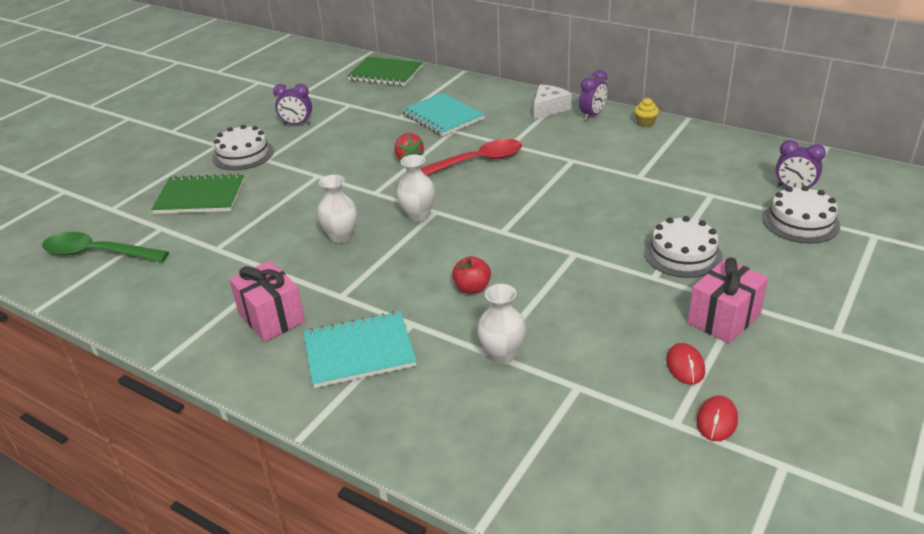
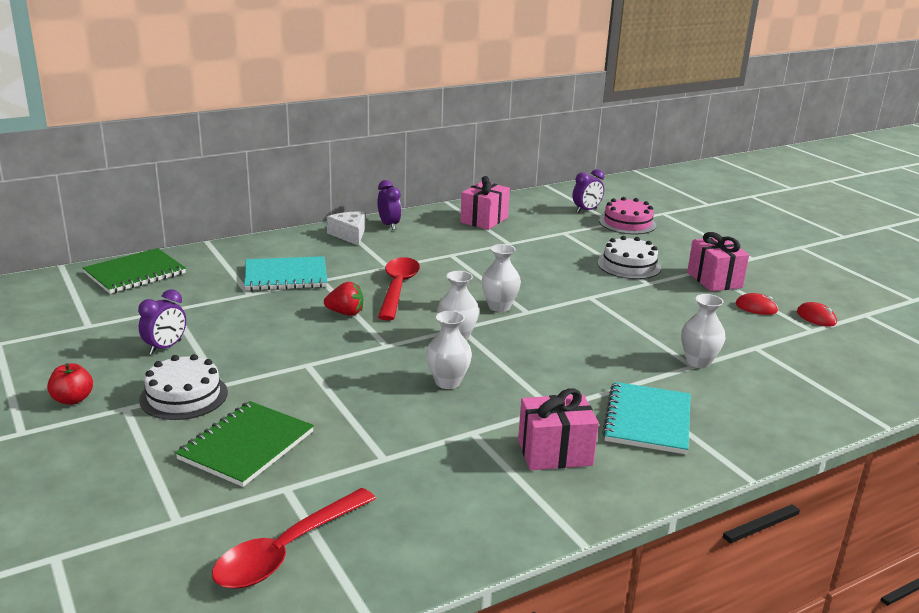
camera: 65 degrees left, 10 degrees down
(97, 253) = (287, 550): green spoon -> red spoon
(472, 288) = (599, 347): red apple -> red apple (72, 399)
(496, 215) = (499, 307): none -> white vase
(645, 123) = (432, 215): yellow cupcake -> none
(674, 148) = (484, 220): none -> pink gift
(800, 222) = (627, 223): white cake -> pink cake

